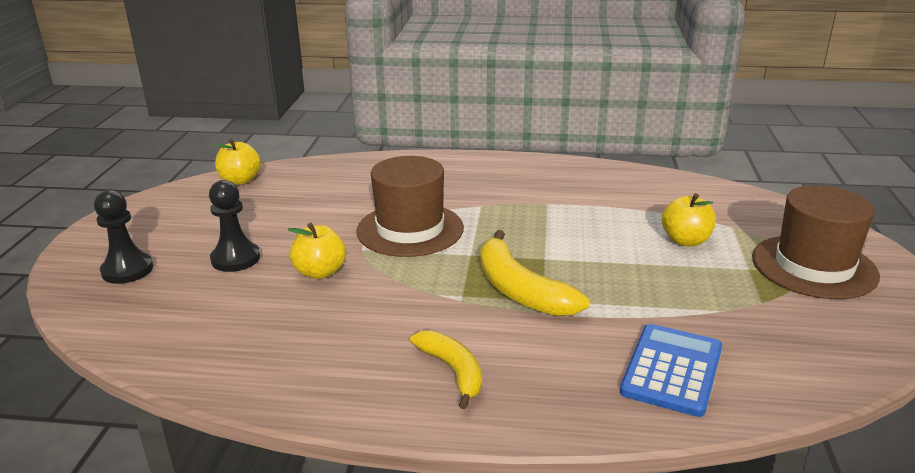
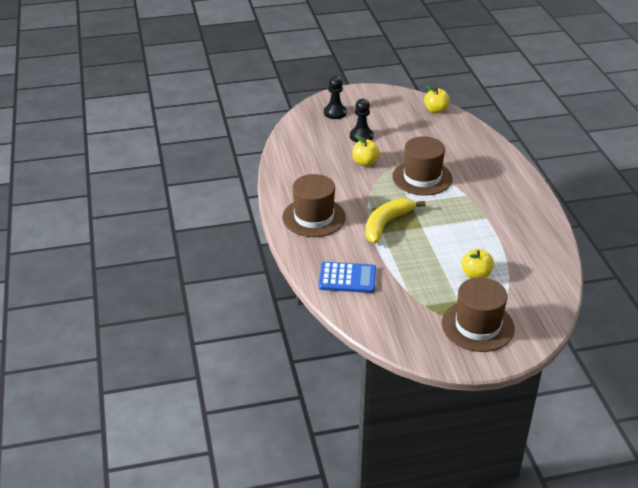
camera: 70 degrees right, 10 degrees up
(453, 371) = (313, 217): yellow banana -> brown hat

